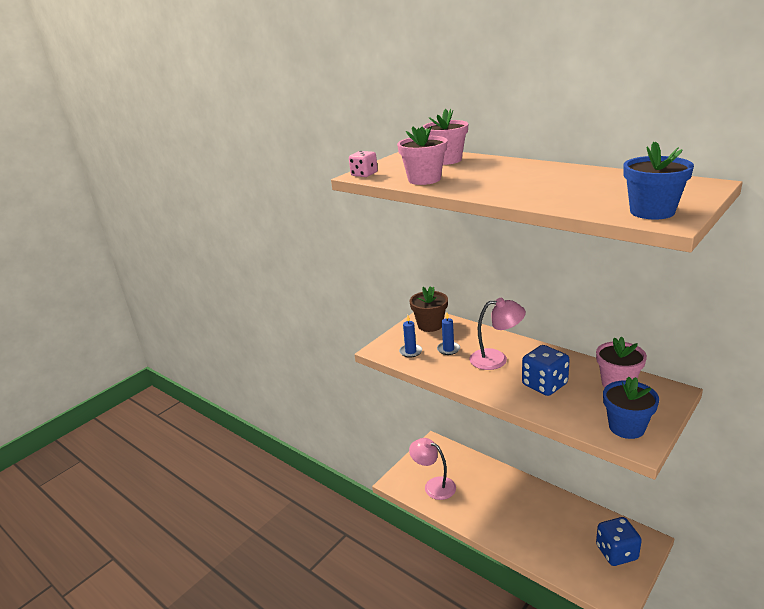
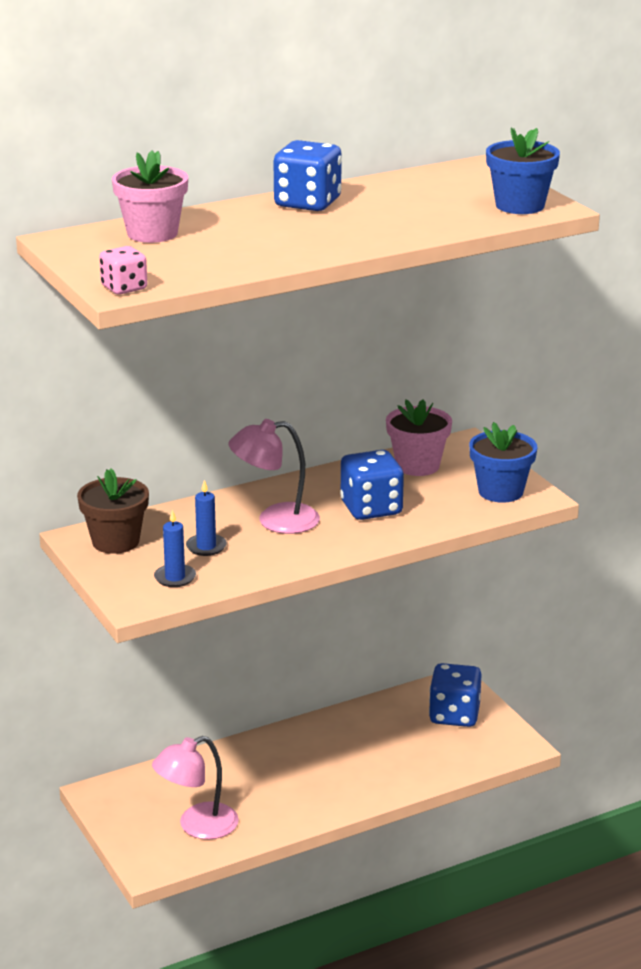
camera: 70 degrees left, 0 degrees up
(424, 179) = (222, 262): pink flower pot -> none
(496, 359) = (275, 520): pink lamp -> pink lamp turned 120 degrees counterclockwise
(546, 170) = (307, 203): none -> blue dice

